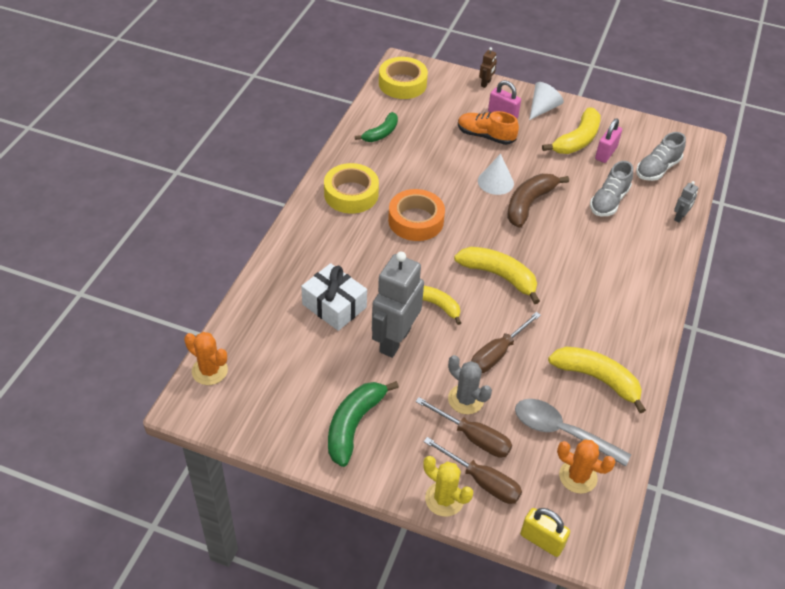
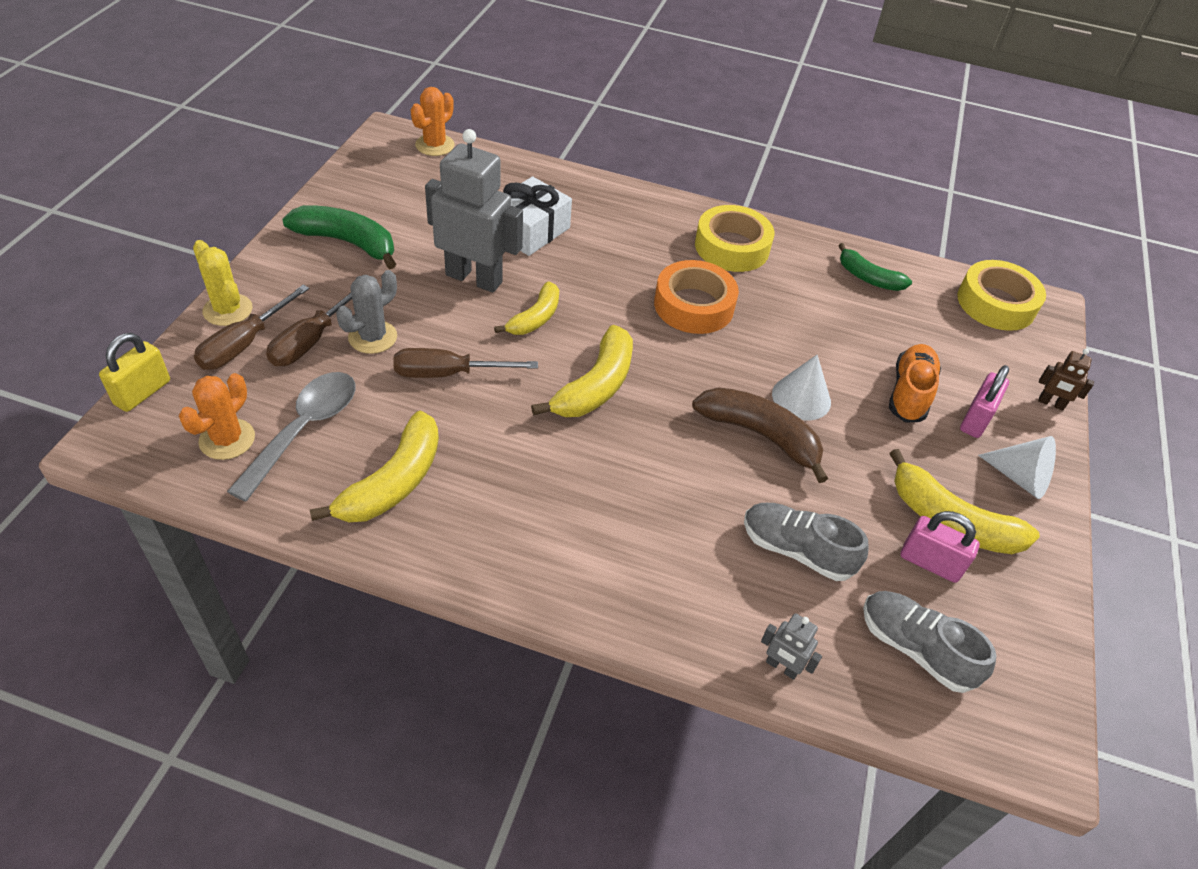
camera: 85 degrees right, 0 degrees up
(444, 499) = (228, 310): yellow cactus -> yellow cactus turned 75 degrees counterclockwise
(497, 353) = (448, 374): brown screwdriver -> brown screwdriver turned 45 degrees counterclockwise

